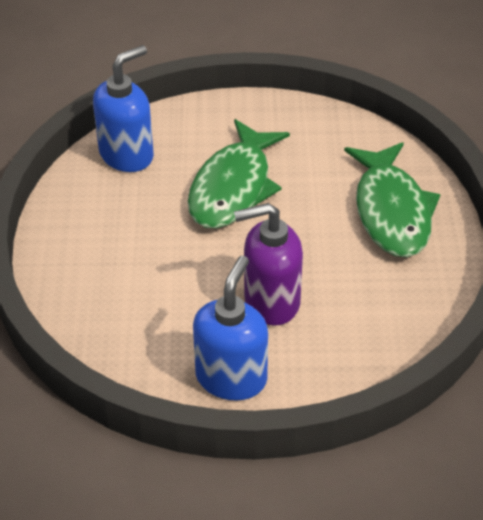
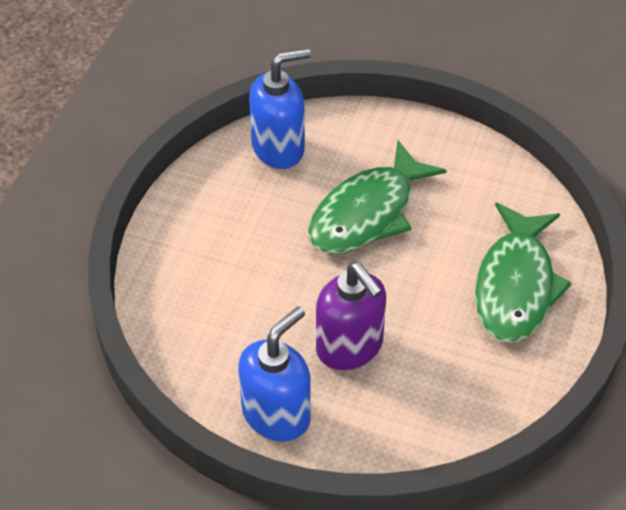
camera: 20 degrees right, 5 degrees up
(271, 301) = (350, 347): purple soap dispenser -> purple soap dispenser turned 135 degrees counterclockwise

